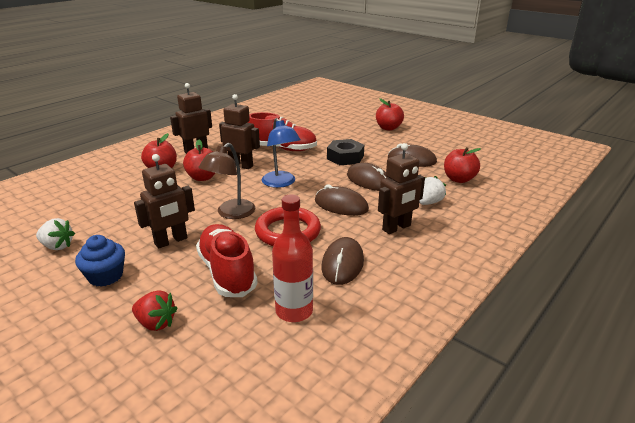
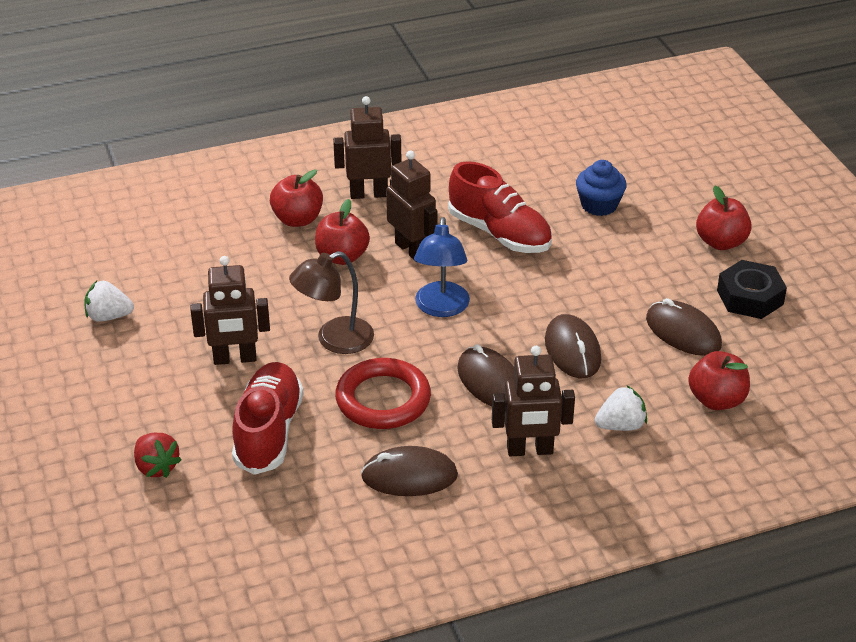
camera: 30 degrees right, 10 degrees up
(57, 246) = (108, 316): white strawberry -> white strawberry turned 135 degrees clockwise
(105, 276) = (138, 383): blue cupcake -> blue cupcake (599, 205)
(294, 311) = (303, 514): red bottle -> none
(342, 264) = (409, 476): brown mouse -> brown mouse turned 45 degrees clockwise
(345, 157) = (581, 288): black nut -> black nut (750, 297)

